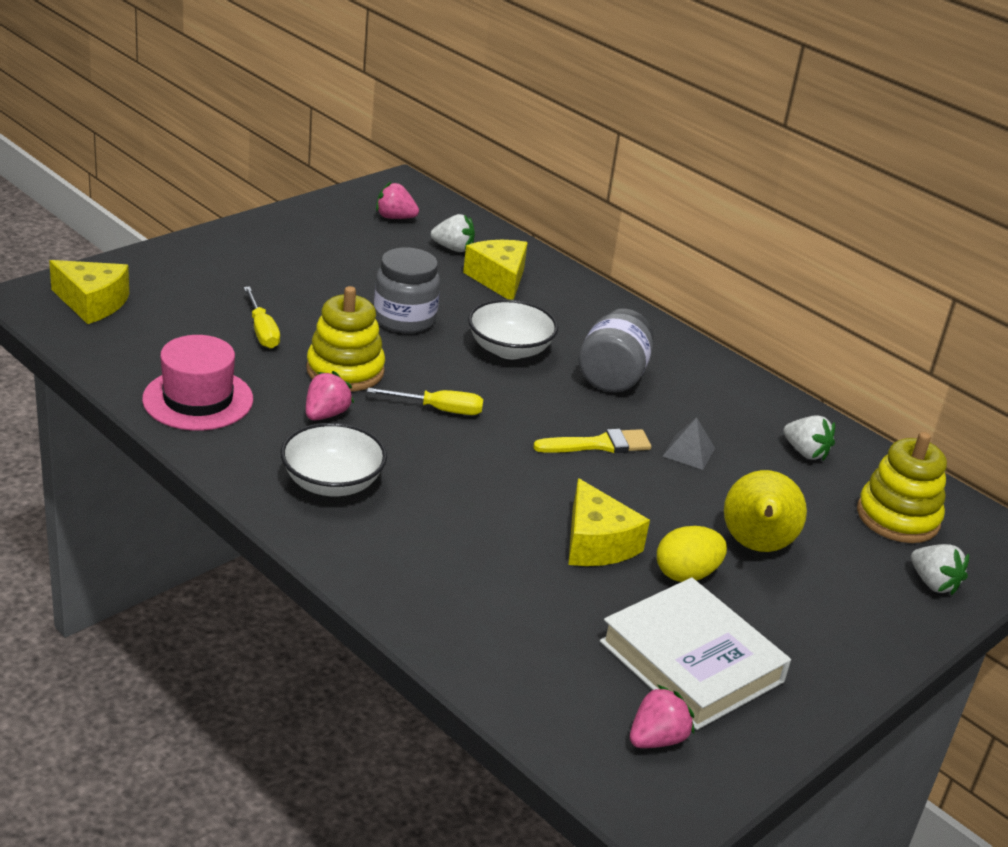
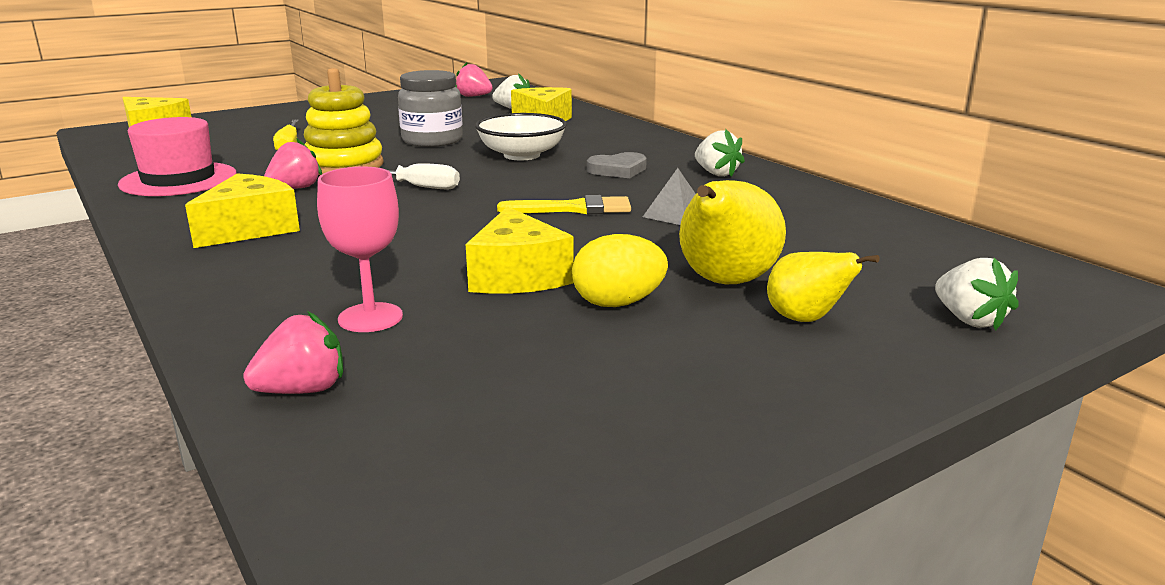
camera: 15 degrees right, 10 degrees down
(332, 483) = (250, 229): white bowl -> yellow cheese
(439, 409) = (416, 187): yellow screwdriver -> white screwdriver
(511, 599) = (370, 318): none -> pink goblet
(612, 377) = (618, 170): grey jar -> grey heart
(656, 739) = (465, 471): pink strawberry -> pink strawberry (303, 390)
(691, 662) = (576, 384): white book -> none
(805, 452) = (817, 216): white strawberry -> white strawberry (716, 173)
(824, 588) = (806, 320): none -> yellow pear
(897, 517) = (926, 264): yellow stacking toy -> none

